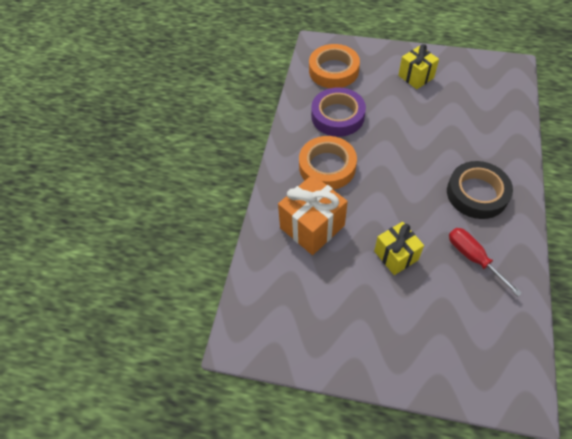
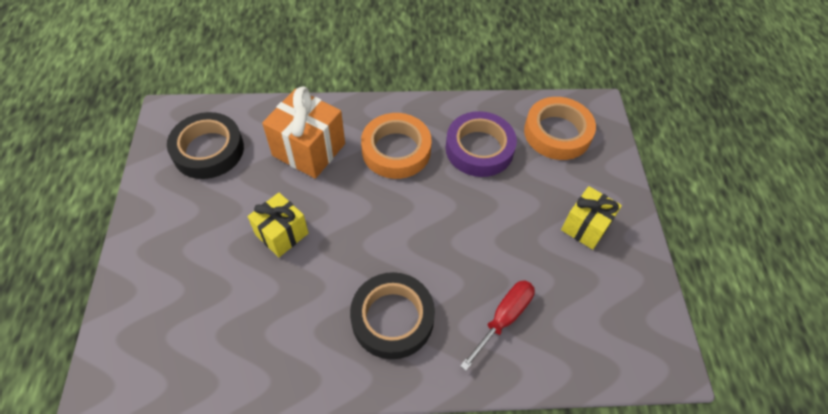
camera: 70 degrees right, 0 degrees up
(293, 307) = (208, 150): none -> black tape
(473, 258) = (289, 319): red screwdriver -> red screwdriver (503, 318)

